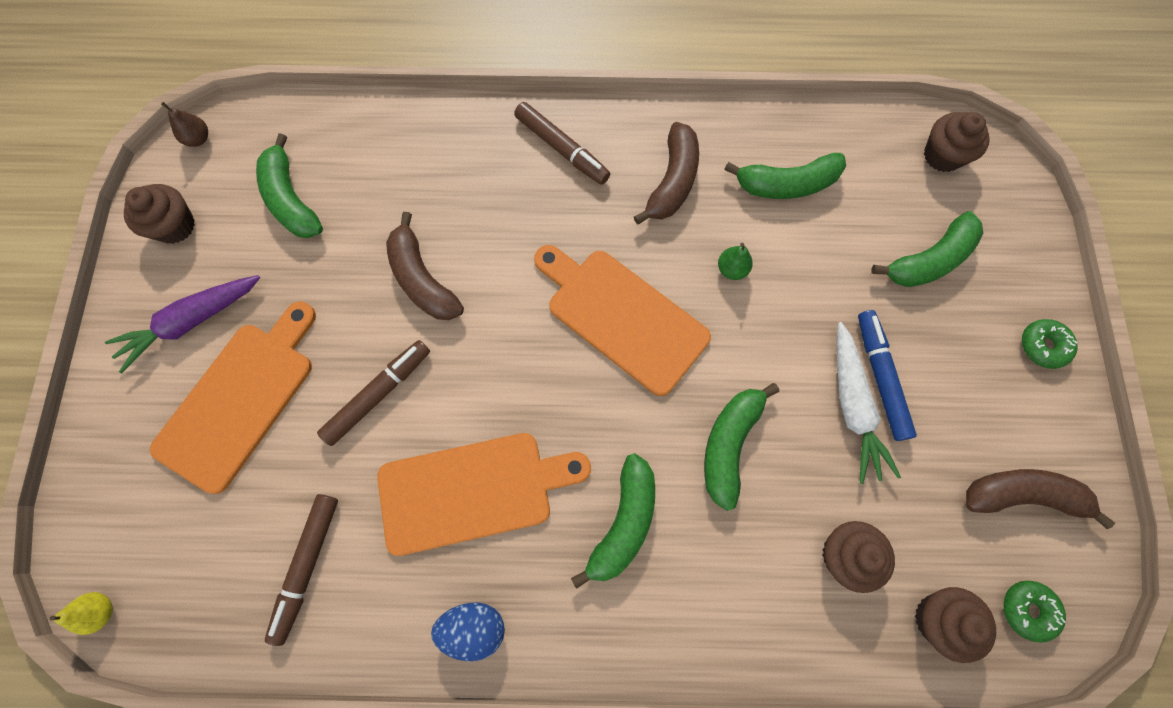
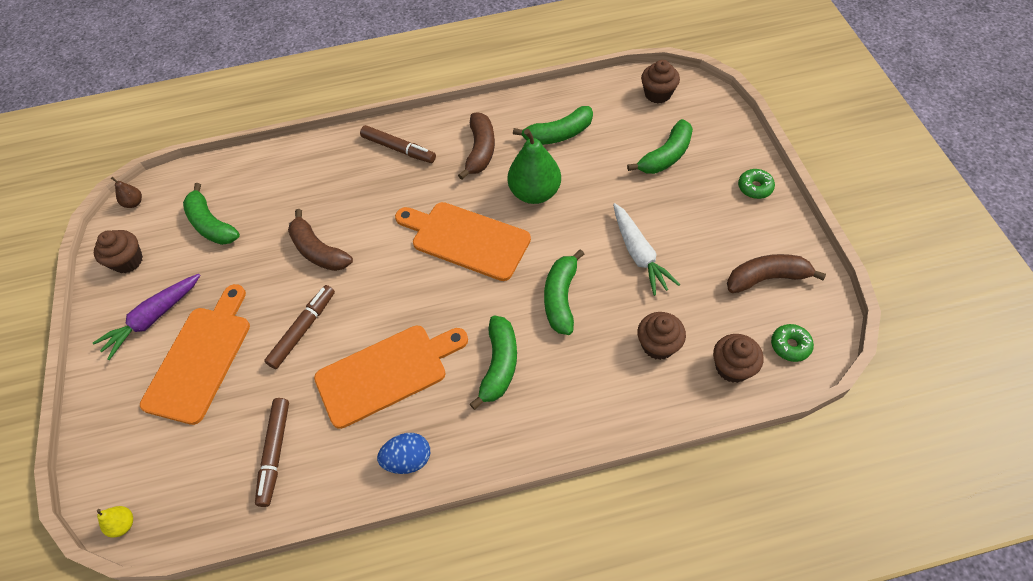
camera: 10 degrees left, 15 degrees down
(731, 269) = (534, 193): green pear -> green pear, size x2.23
(880, 378) = (653, 232): blue marker -> none

